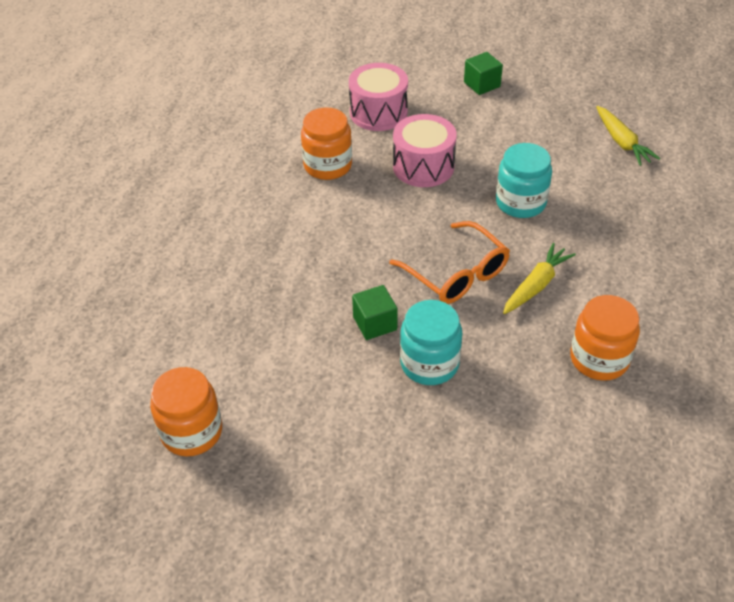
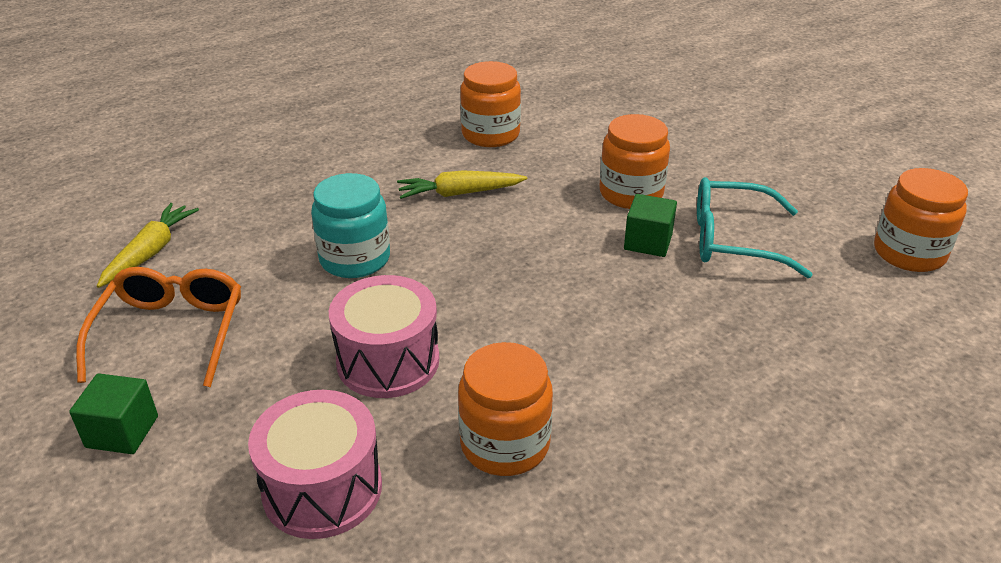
camera: 140 degrees left, 10 degrees down
(322, 362) = (733, 240): none -> turquoise glasses
(429, 363) = (631, 193): turquoise jar -> orange jar
(456, 274) = (516, 237): orange glasses -> orange glasses (171, 332)

